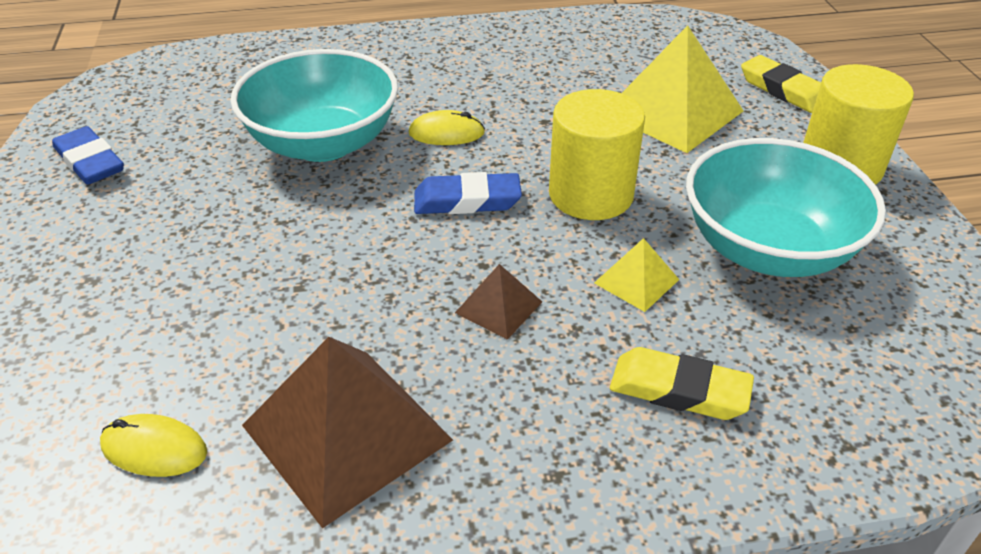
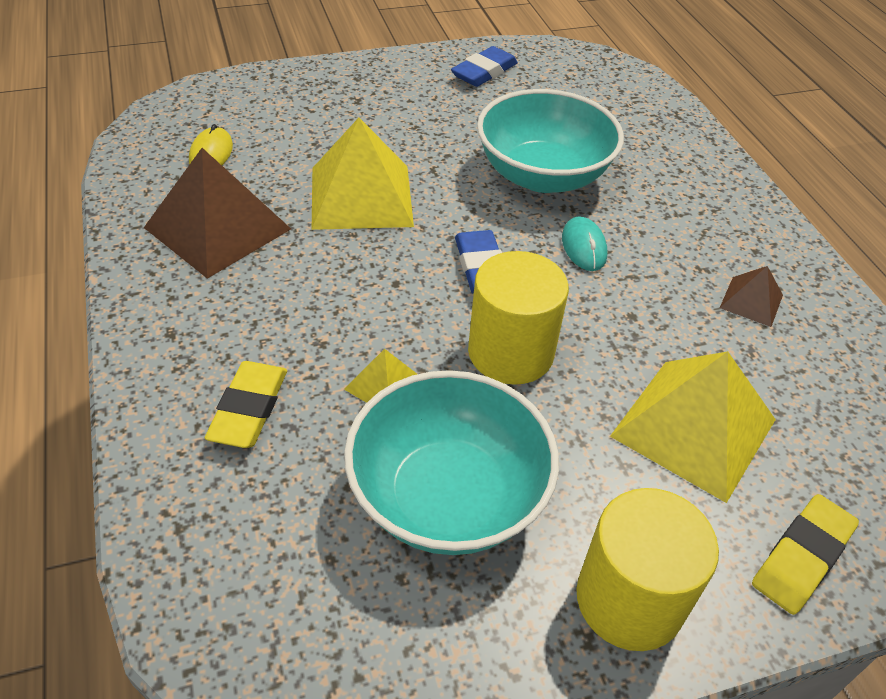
camera: 80 degrees right, 5 degrees up
(317, 285) = (361, 196): none -> yellow pyramid
(446, 133) = (584, 246): yellow mouse -> turquoise mouse
(499, 307) = (343, 294): brown pyramid -> brown pyramid (751, 301)

